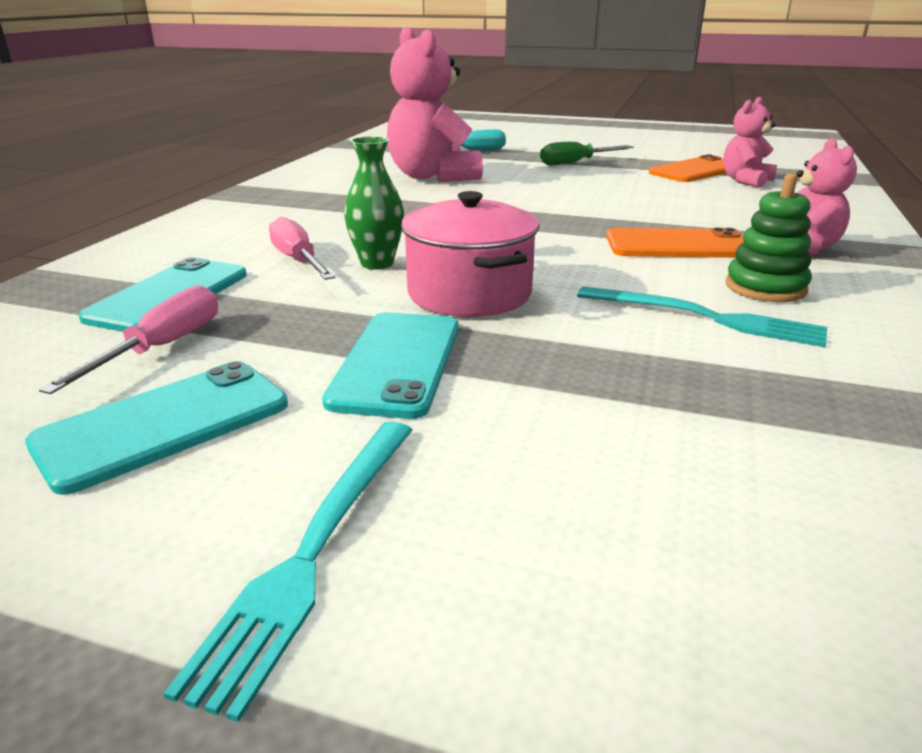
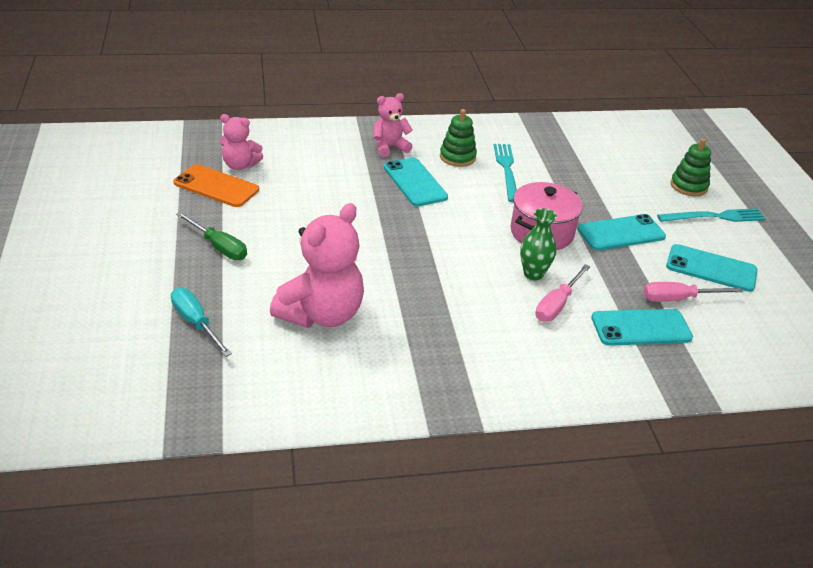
camera: 120 degrees left, 10 degrees up
(518, 586) = (688, 186): none -> green stacking toy
(677, 245) = (415, 182): orange phone -> turquoise phone

